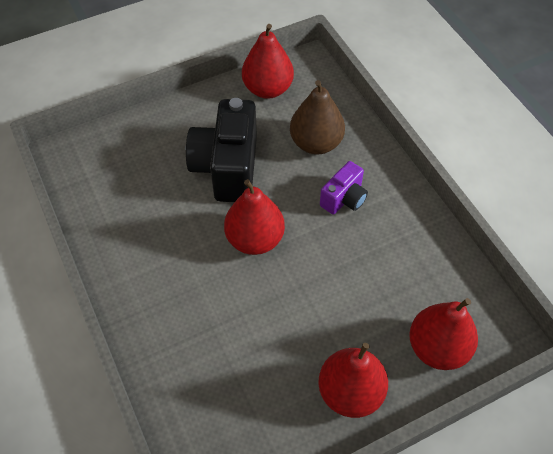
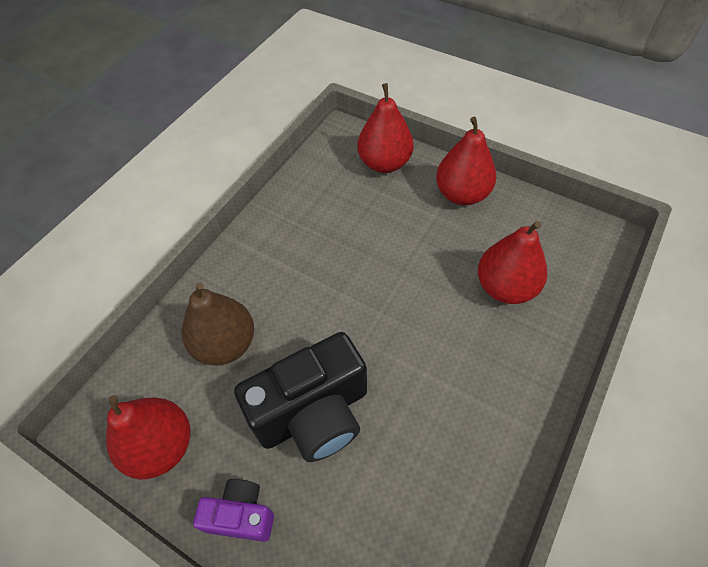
camera: 120 degrees left, 0 degrees up
(255, 239) = (383, 330): red pear -> red pear (505, 287)
(344, 199) = (285, 283): purple camera -> purple camera (241, 515)

